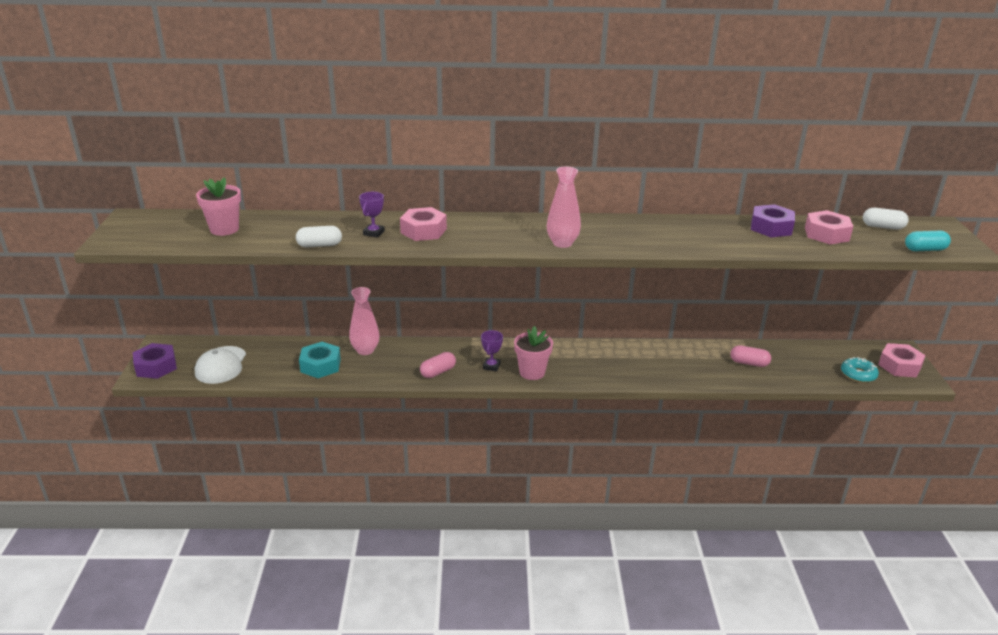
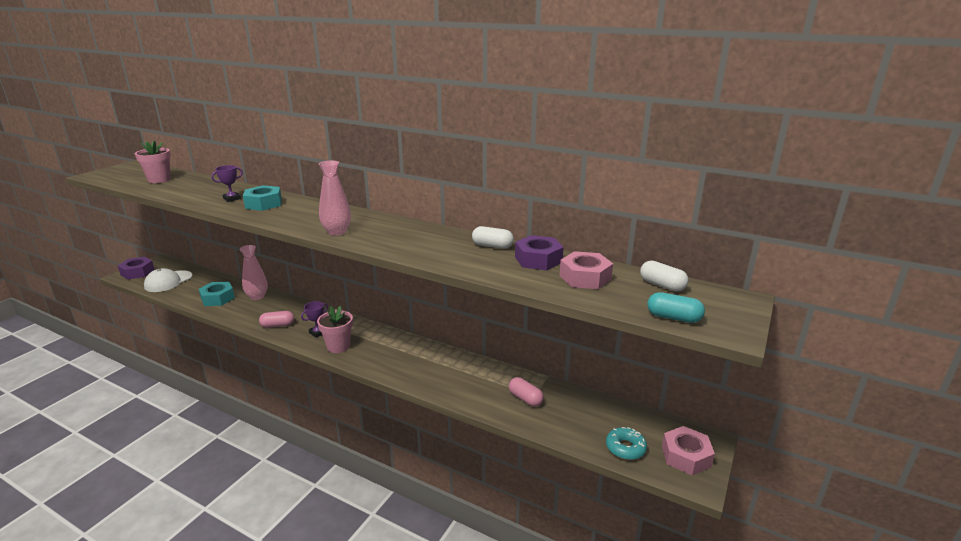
camera: 30 degrees right, 5 degrees down
(319, 245) = (186, 199): white capsule -> white capsule (492, 246)
(423, 231) = (264, 204): pink nut -> turquoise nut

